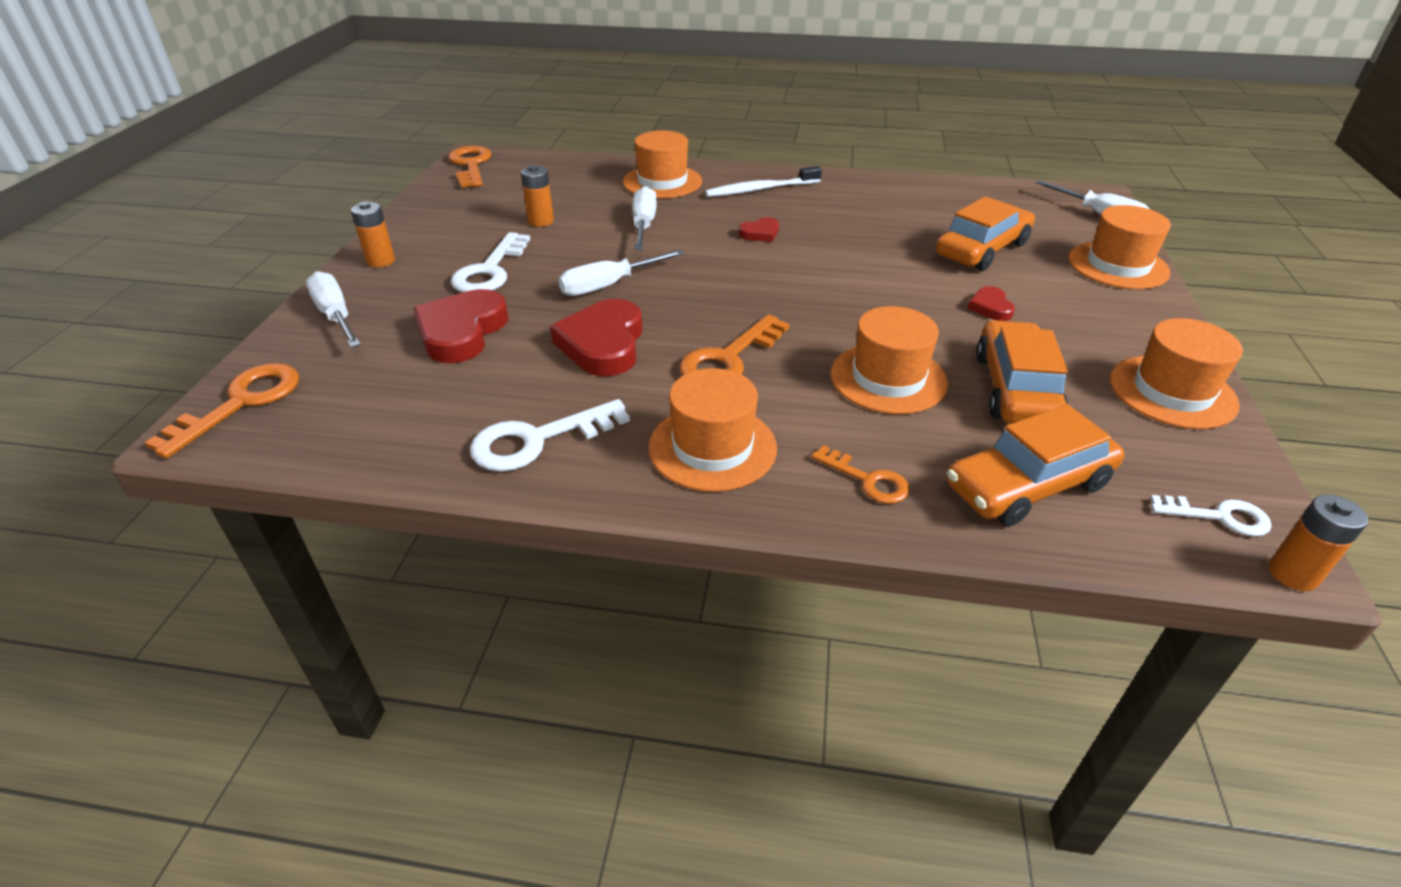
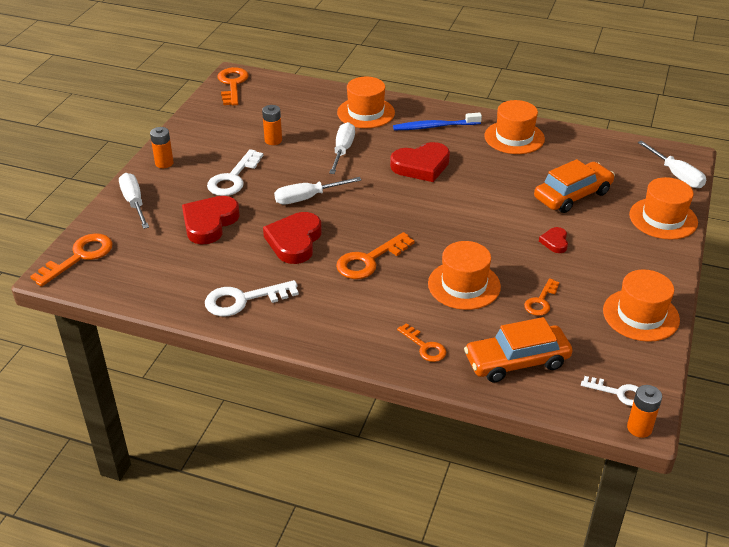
camera: 10 degrees right, 0 degrees up
(712, 447) = (342, 316): orange hat -> orange hat (514, 137)
(760, 189) = (434, 126): white toothbrush -> blue toothbrush
(760, 233) = (421, 166): red heart -> red heart, size x2.00
(1015, 389) = (541, 301): orange car -> orange key

